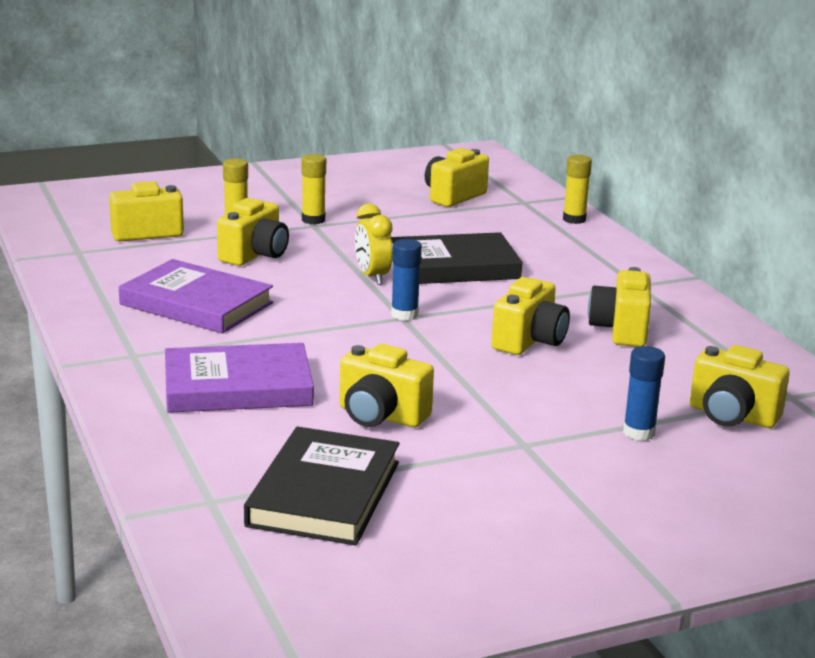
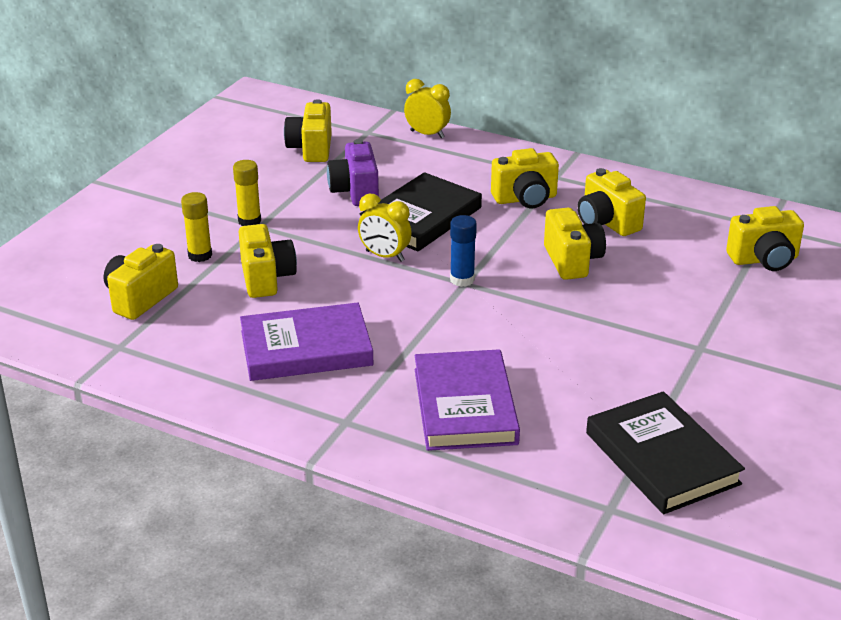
camera: 40 degrees left, 10 degrees up
(238, 386) = (465, 406): purple book -> purple book turned 45 degrees counterclockwise
(381, 416) = (590, 376): yellow camera -> yellow camera (525, 199)
(433, 232) = (355, 192): none -> purple camera
(574, 219) = (427, 134): yellow glue stick -> yellow clock
(639, 433) = (741, 301): blue glue stick -> none

